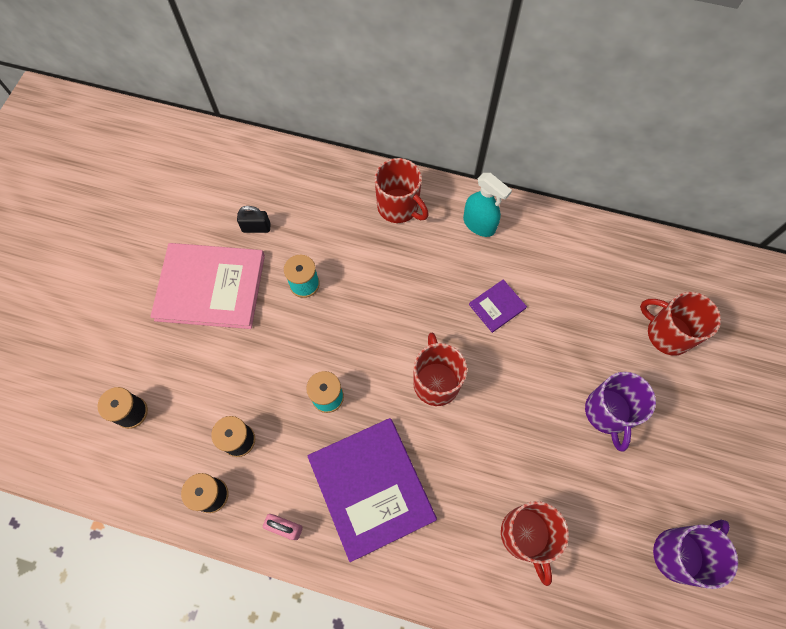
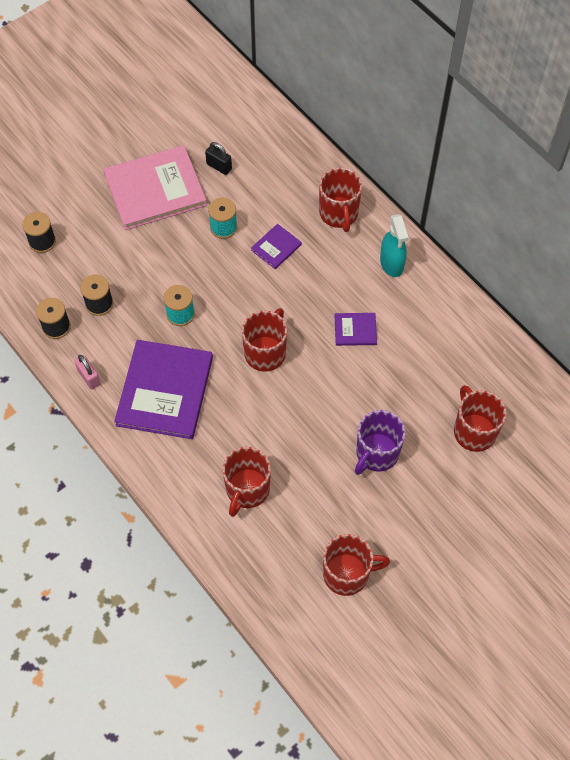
camera: 35 degrees right, 5 degrees down
(211, 287) = (155, 189): pink book -> pink book turned 60 degrees counterclockwise
(367, 273) = (276, 247): none -> purple book
(679, 553) = (347, 574): purple mug -> red mug

